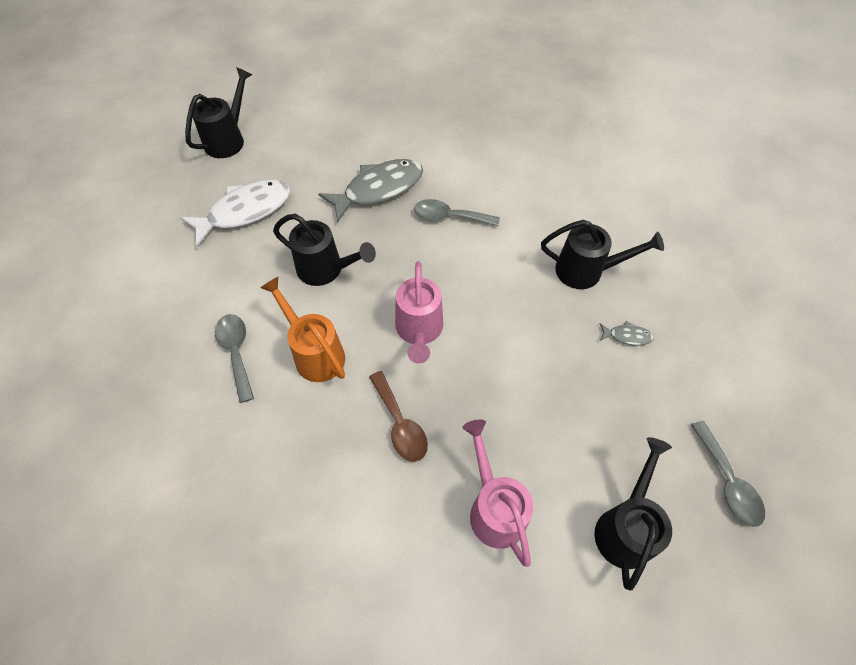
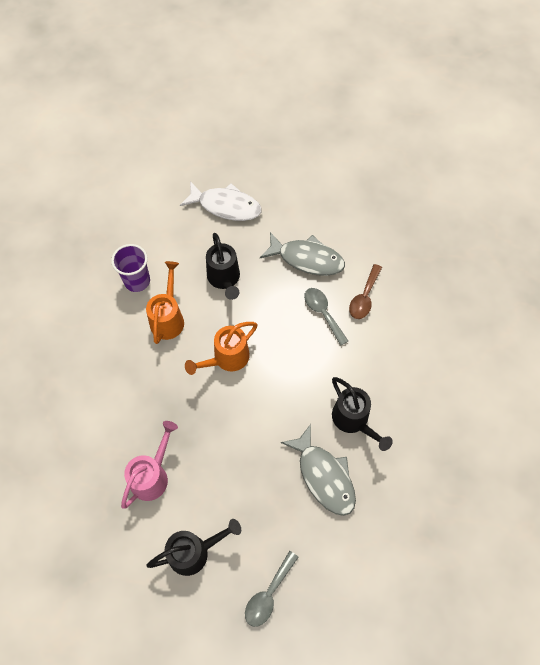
camera: 50 degrees right, 5 degrees up
(228, 139) = (267, 152): black watering can -> none
(236, 352) = (137, 281): grey spoon -> purple cup
(400, 424) = (162, 393): brown spoon -> brown spoon (364, 297)
(419, 331) = (227, 358): pink watering can -> orange watering can
(627, 336) = (324, 476): grey fish -> grey fish, size x2.33

